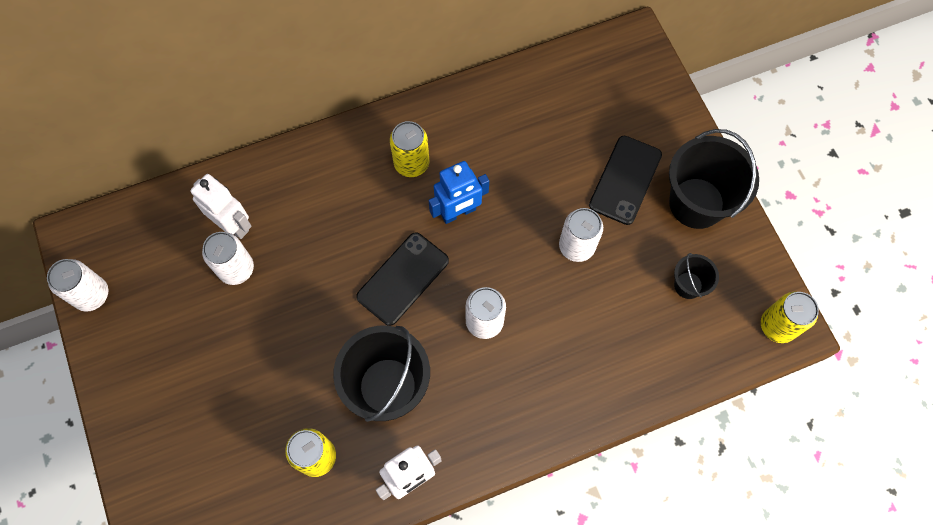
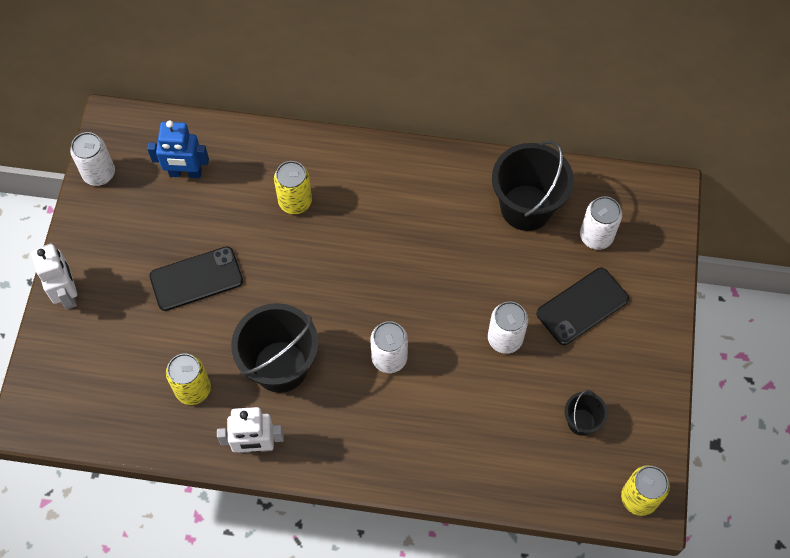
camera: 30 degrees right, 5 degrees down
(233, 224) = (236, 175): white robot -> white robot (67, 294)
(236, 269) = (218, 211): white can -> white can (596, 236)
(403, 278) = (344, 288): black phone -> black phone (196, 279)
(411, 163) = (408, 199): yellow can -> yellow can (295, 201)
(458, 212) = (422, 259): blue robot -> blue robot (185, 173)
(696, 203) = (633, 358): black bucket -> black bucket (526, 207)

